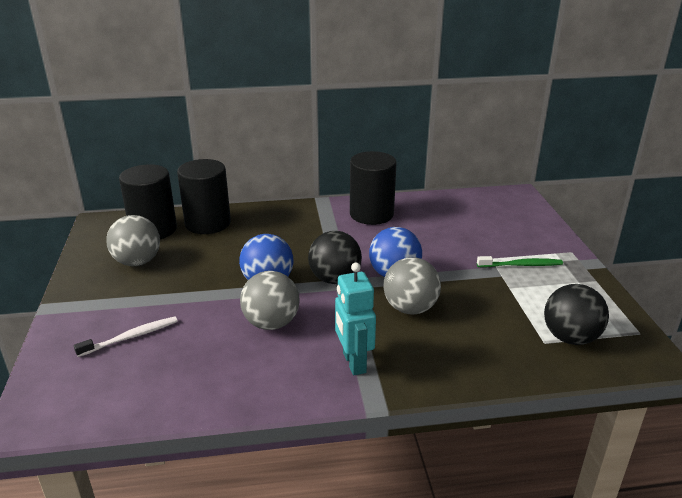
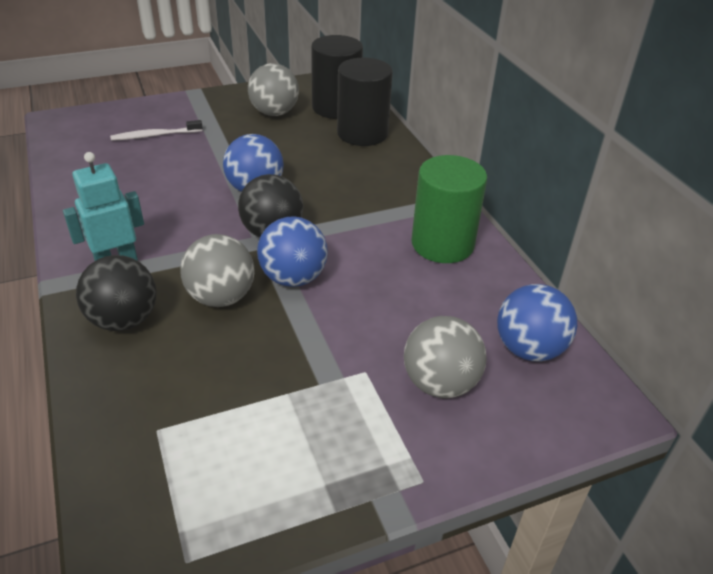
camera: 75 degrees right, 10 degrees up
(130, 337) = (155, 135): white toothbrush -> white toothbrush turned 120 degrees clockwise
(271, 323) = (182, 203): grey ball -> grey ball (440, 383)
(371, 214) = (442, 244): black cylinder -> green cylinder
(474, 206) = (529, 349): none -> blue ball
(521, 265) = (355, 408): green toothbrush -> none
(570, 337) = (169, 461): black ball -> black ball (124, 320)

